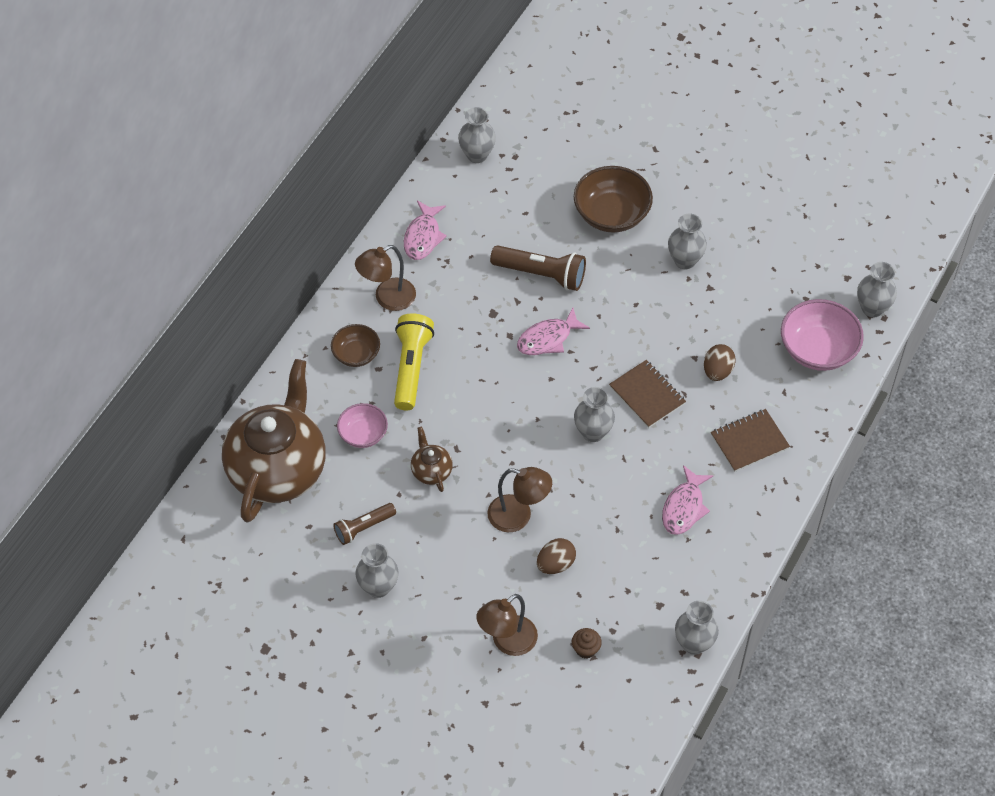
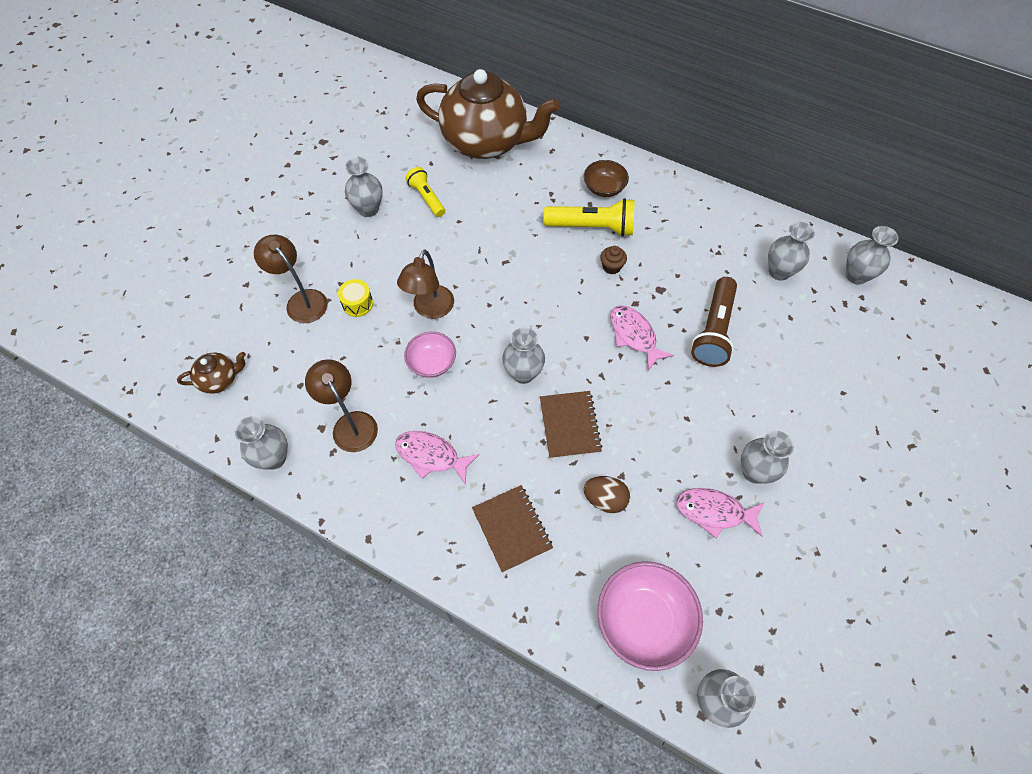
camera: 90 degrees right, 5 degrees up
(363, 434) = (520, 195): pink bowl -> pink bowl (432, 362)
(363, 527) = (427, 198): brown flashlight -> yellow flashlight
(387, 298) = (667, 208): brown lamp -> brown lamp (350, 423)
(423, 237) = (743, 233): pink fish -> pink fish (714, 512)
(431, 471) = (482, 243): brown teapot -> brown teapot (220, 379)
(471, 214) = (779, 271): none -> grey vase
(511, 586) = (357, 304): none -> yellow drum
(555, 564) = (376, 339): brown egg -> none
(585, 649) = (284, 362): brown cupcake -> brown cupcake (611, 267)
(611, 214) = (805, 398): brown bowl -> none
(647, 395) = (570, 425): brown notebook -> brown notebook turned 60 degrees counterclockwise

